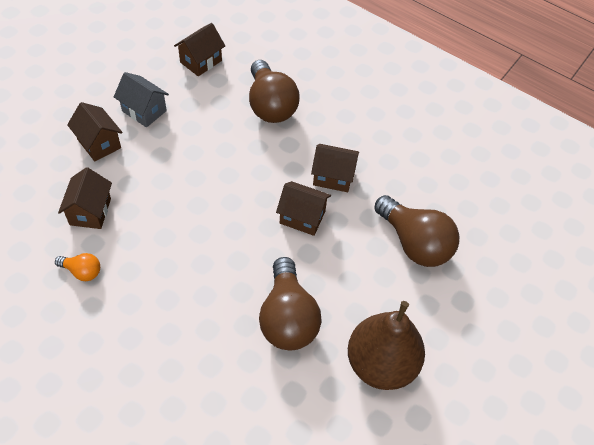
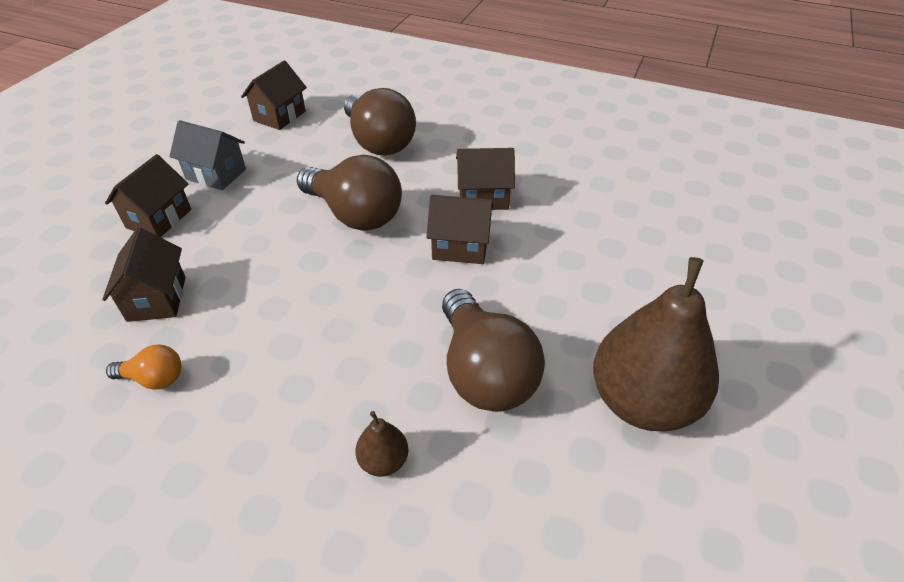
camera: 10 degrees left, 10 degrees down
(99, 143) = (159, 219): brown house -> brown house turned 75 degrees clockwise
(208, 361) = (383, 461): none -> brown pear
(414, 243) = (617, 246): brown light bulb -> brown light bulb (355, 214)

